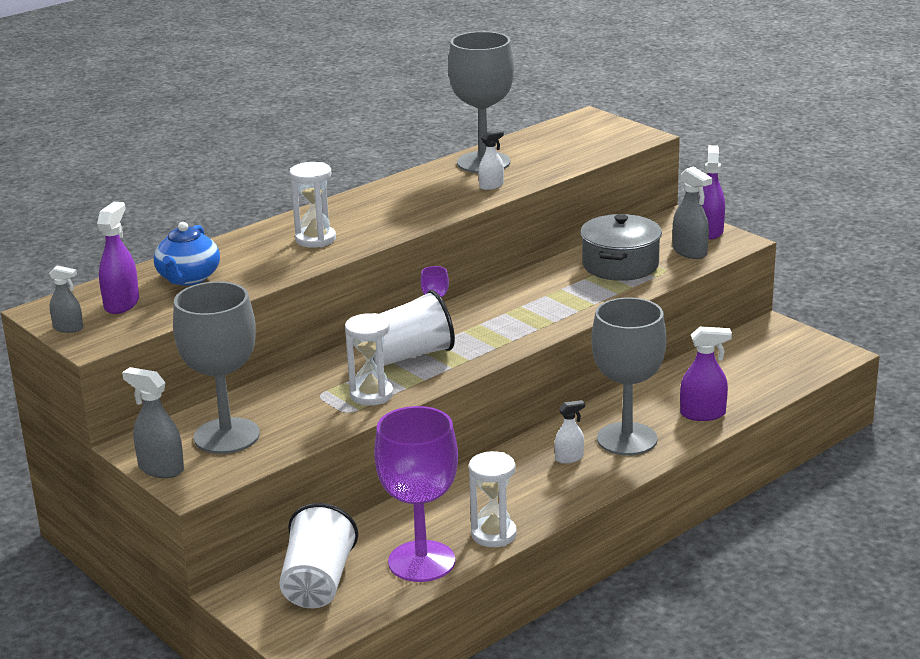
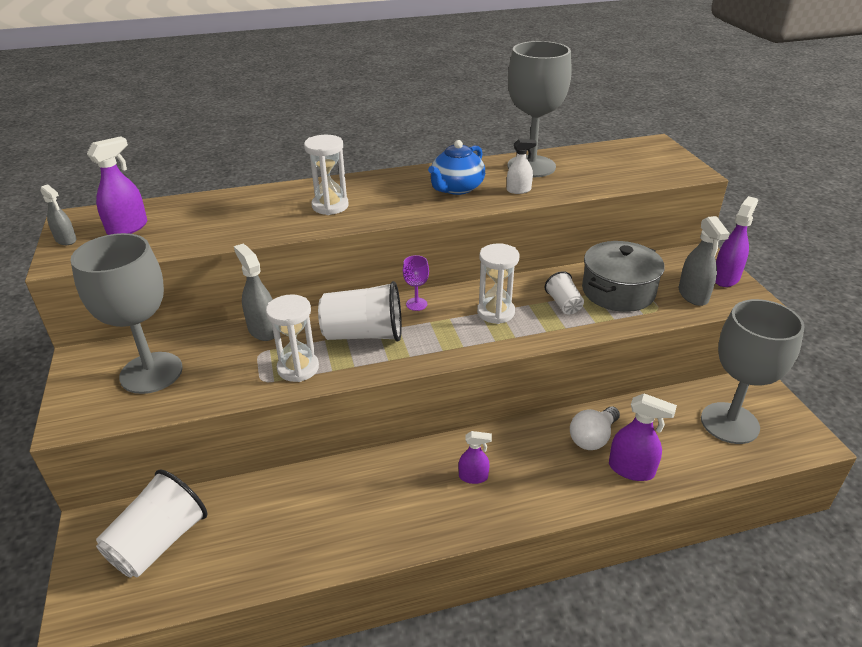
camera: 25 degrees right, 10 degrees up
(161, 468) = (72, 390): grey spray bottle -> grey spray bottle (263, 330)
(188, 278) = (200, 217): blue teapot -> blue teapot (456, 188)
(421, 561) = (258, 555): purple goblet -> none
(493, 534) = (342, 548): white hourglass -> white hourglass (495, 312)
(569, 458) = (473, 477): white spray bottle -> purple spray bottle
(578, 287) = (563, 304): none -> white cup
(627, 439) = (540, 474): grey goblet -> grey goblet (729, 423)
(654, 402) = (592, 438): none -> white light bulb

